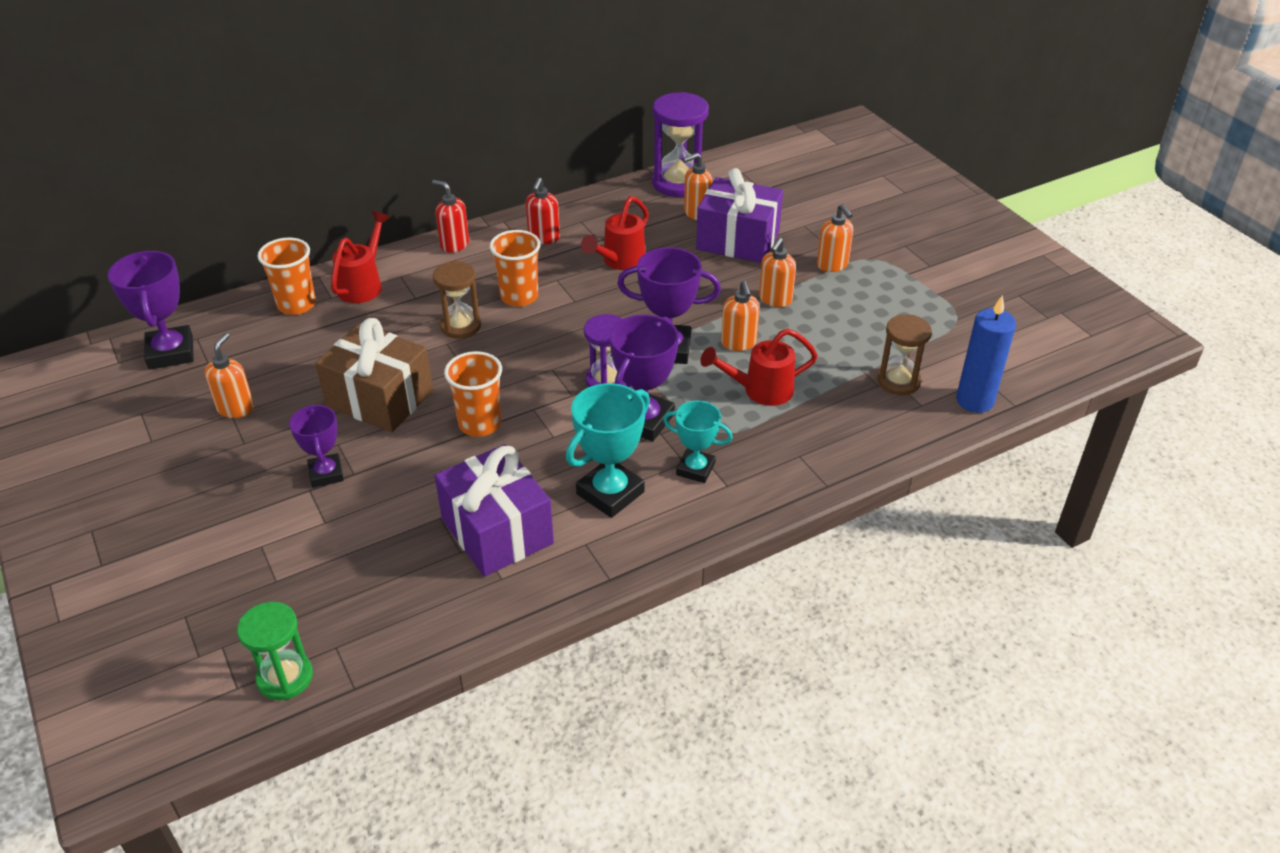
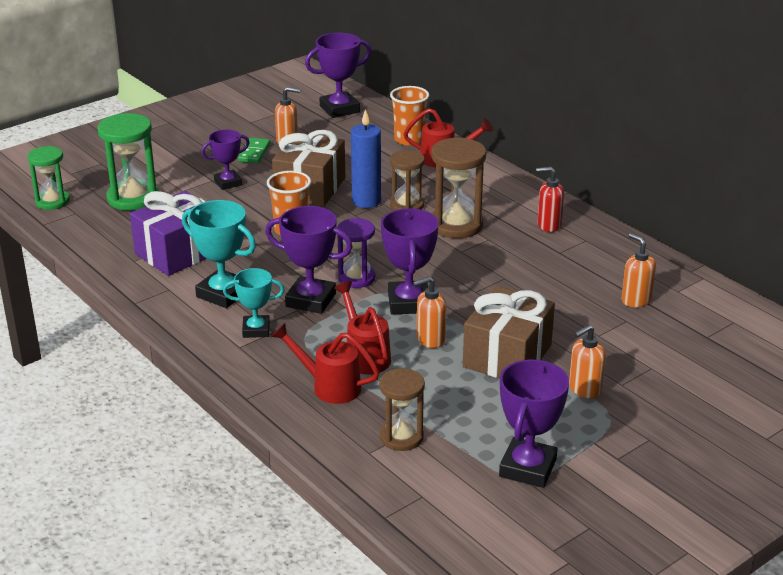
camera: 80 degrees right, 10 degrees down
(251, 443) = (254, 153): none -> green domino
(322, 577) = (133, 198): none -> green hourglass
(454, 244) = (517, 187): red soap dispenser -> none
(519, 296) = (456, 225): orange cup -> brown hourglass
(619, 262) = (530, 266): red watering can -> red watering can (329, 386)
(678, 183) = (686, 285): purple hourglass -> none
(695, 469) = (256, 330): turquoise trophy -> turquoise trophy turned 75 degrees clockwise
(738, 240) = (599, 328): purple gift -> none
(775, 299) = (507, 356): orange soap dispenser -> brown gift
(944, 314) = (527, 468): none -> purple trophy
(974, 401) = (384, 488): blue candle -> blue candle (366, 201)

